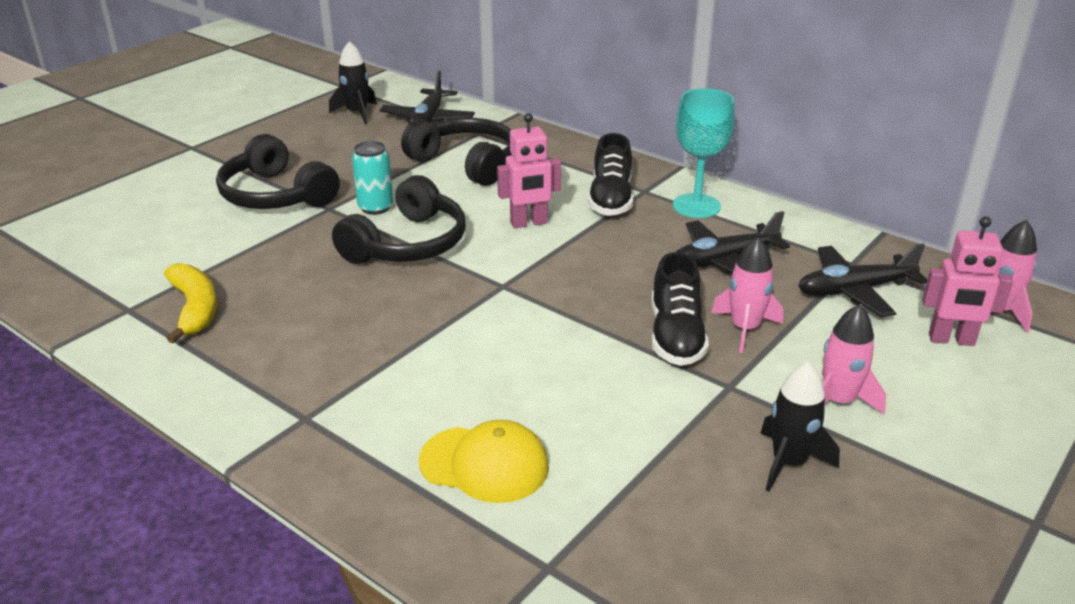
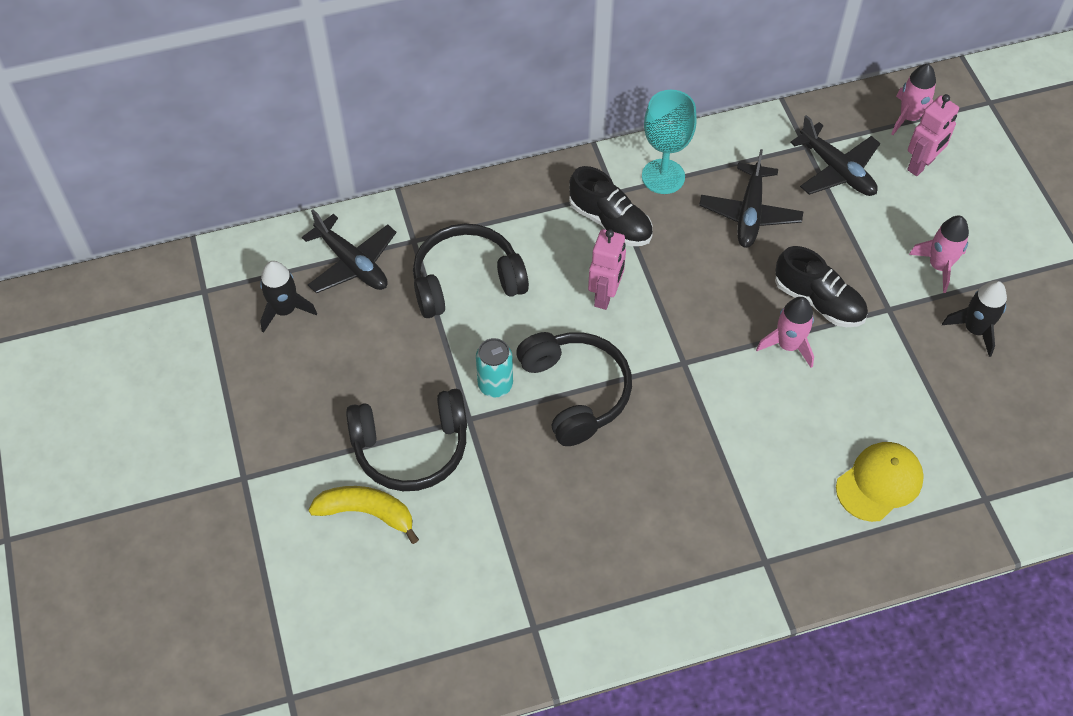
camera: 55 degrees left, 25 degrees up
(195, 309) = (569, 580): yellow banana -> yellow banana (367, 512)
(744, 328) = (836, 259): pink rocket -> pink rocket (788, 345)
(854, 290) = (837, 170): black plane -> black plane turned 60 degrees counterclockwise

